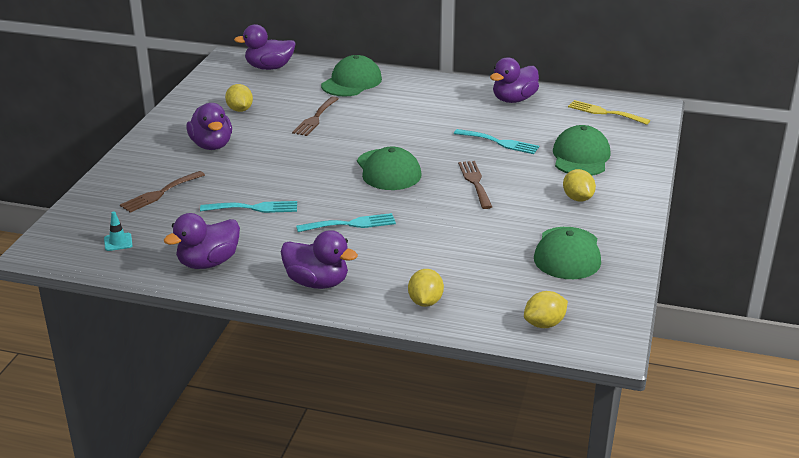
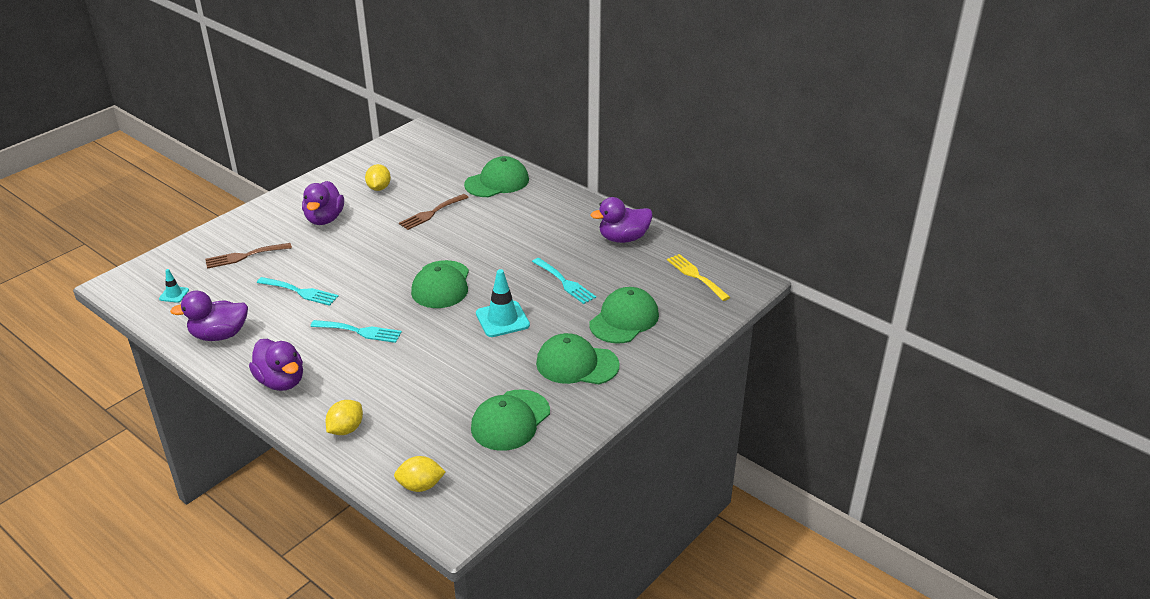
camera: 25 degrees right, 5 degrees up
(269, 67) = (442, 149): purple duck -> none
(475, 182) = (502, 319): brown fork -> turquoise traffic cone
(577, 198) = (576, 364): yellow lemon -> green cap

